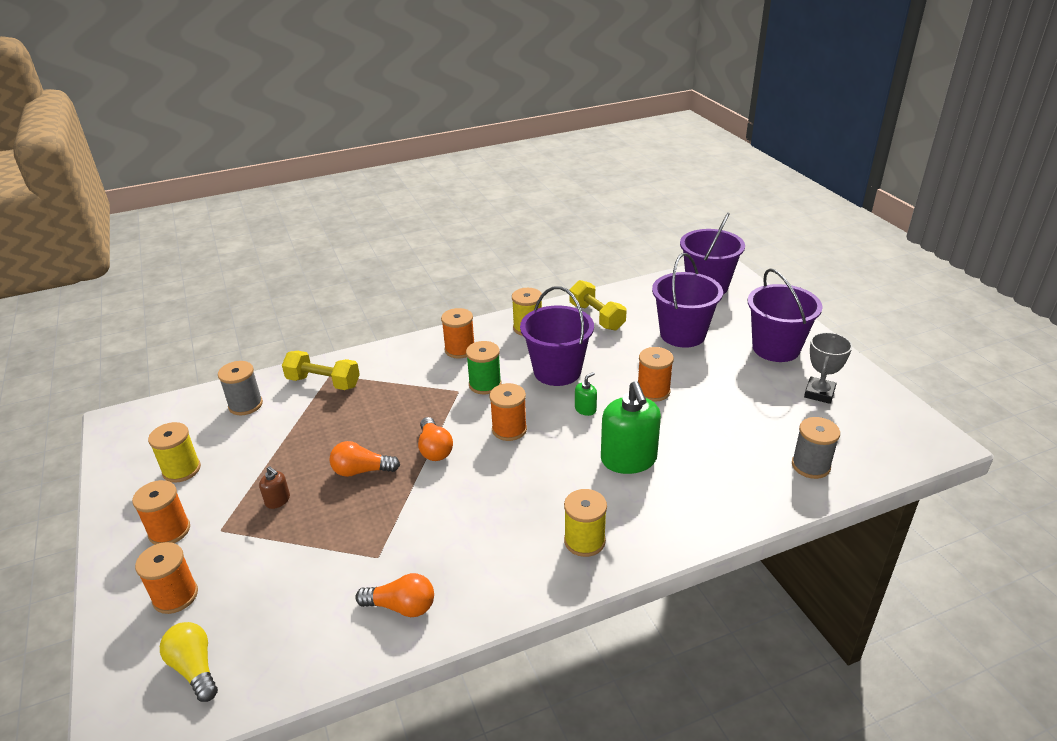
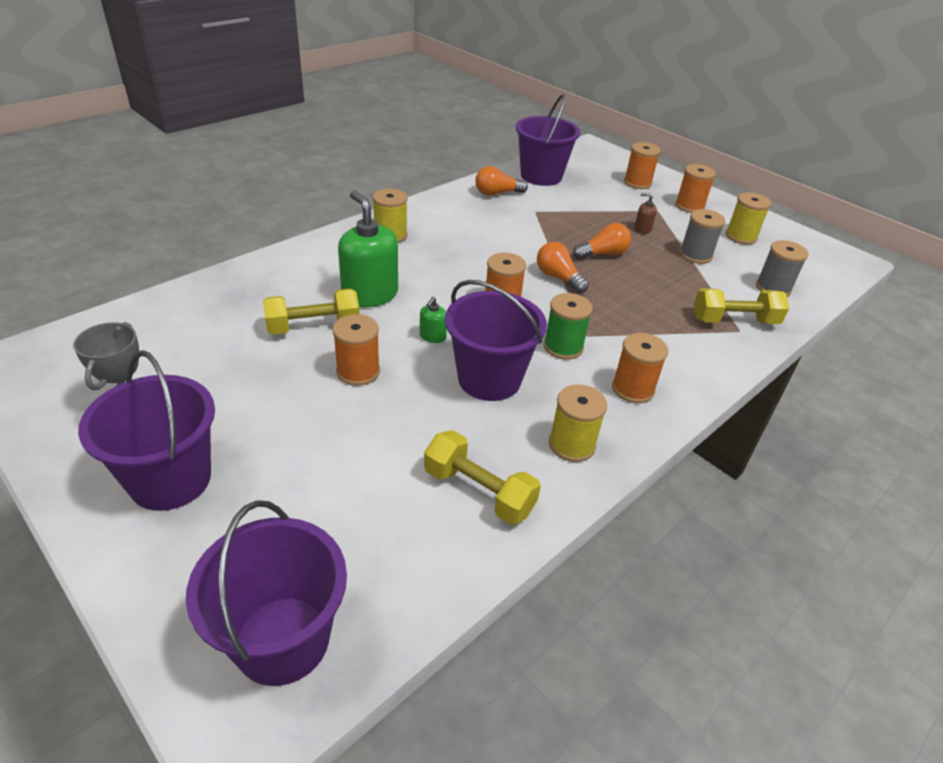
camera: 155 degrees right, 5 degrees up
(195, 668) = (586, 163): yellow light bulb -> none
(682, 334) = (327, 480): purple bucket -> purple bucket (541, 176)
(685, 434) = (313, 326): none -> yellow dumbbell
(810, 466) = (177, 315): grey spool -> grey spool (695, 255)

